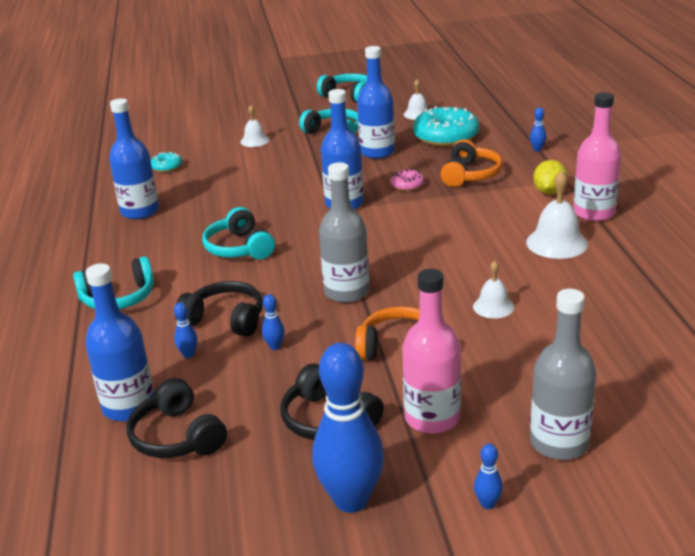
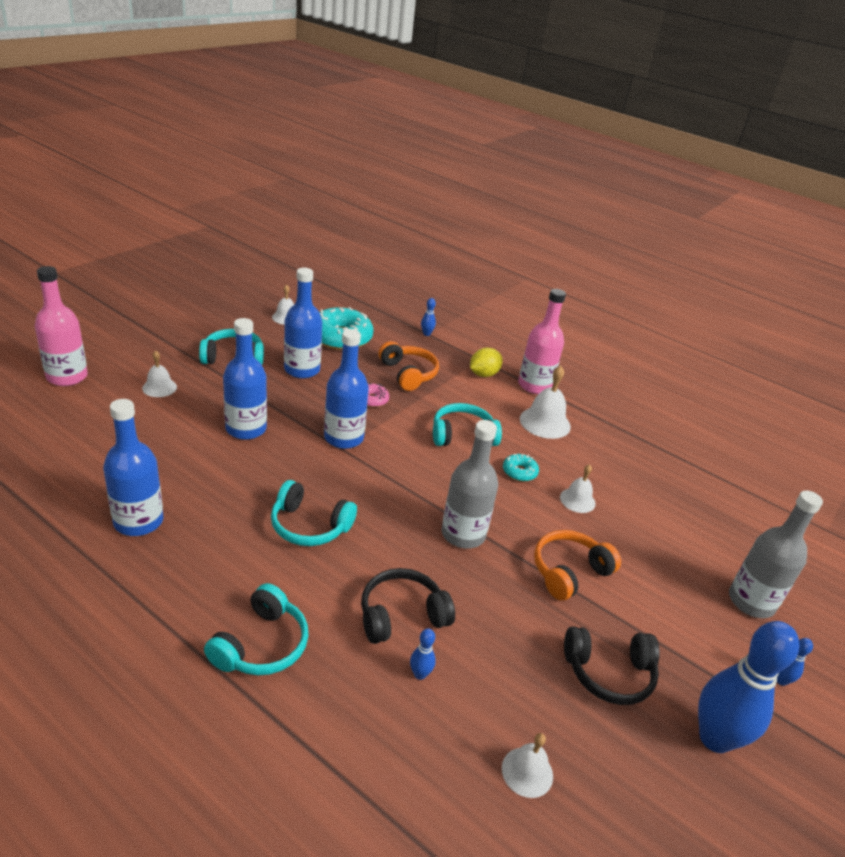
camera: 50 degrees left, 5 degrees up
(129, 406) = (444, 769): blue bottle -> blue bottle (246, 429)
(167, 167) = (95, 450): turquoise donut -> turquoise donut (519, 472)
(177, 436) = (527, 772): black headphones -> white bell
(275, 346) = (479, 622): blue bowling pin -> none
(349, 96) = (193, 309): turquoise headphones -> turquoise headphones (462, 435)
(432, 418) = (666, 626): pink bottle -> pink bottle (67, 377)
(549, 192) = (483, 374): yellow lemon -> yellow lemon turned 75 degrees clockwise

